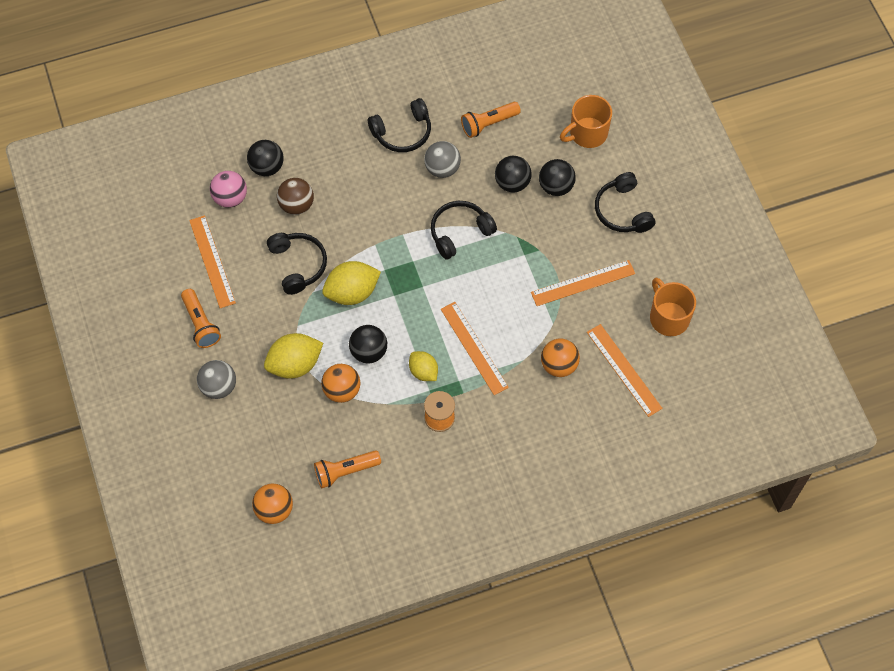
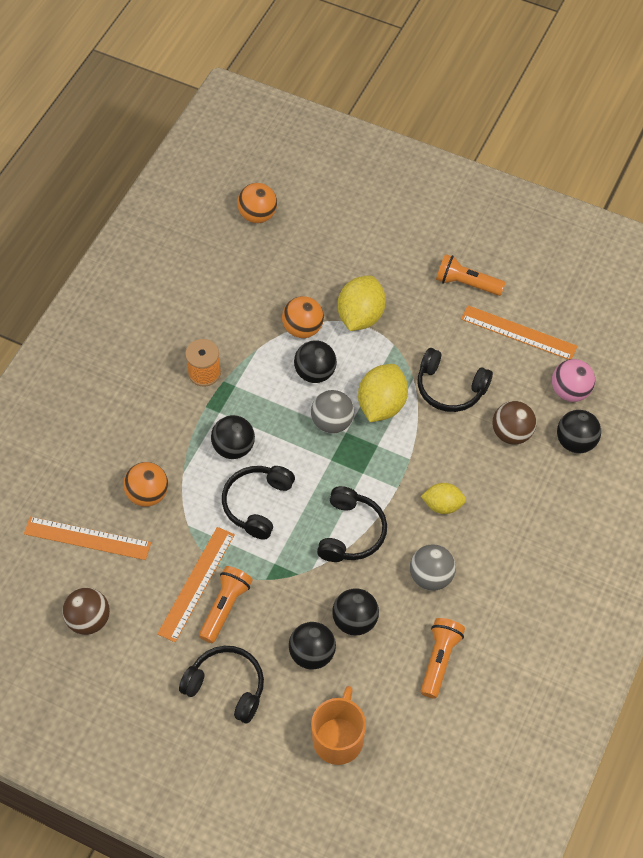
camera: 135 degrees right, 5 degrees down
(219, 387) = (397, 255): grey ball -> grey ball (332, 422)
(345, 471) = (235, 279): orange flashlight -> orange flashlight (225, 607)
(402, 132) = (504, 578): black headphones -> black headphones (257, 504)
(423, 371) = (255, 395): yellow lemon -> yellow lemon (442, 505)
(474, 348) = (234, 447): orange ruler -> black ball
(668, 317) = (89, 620): orange mug -> brown ball

